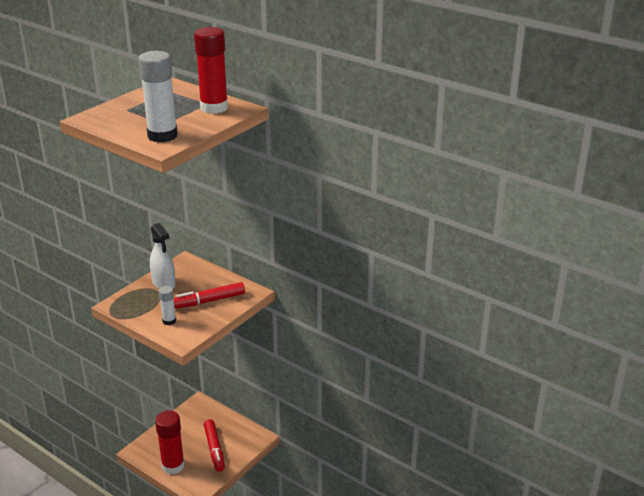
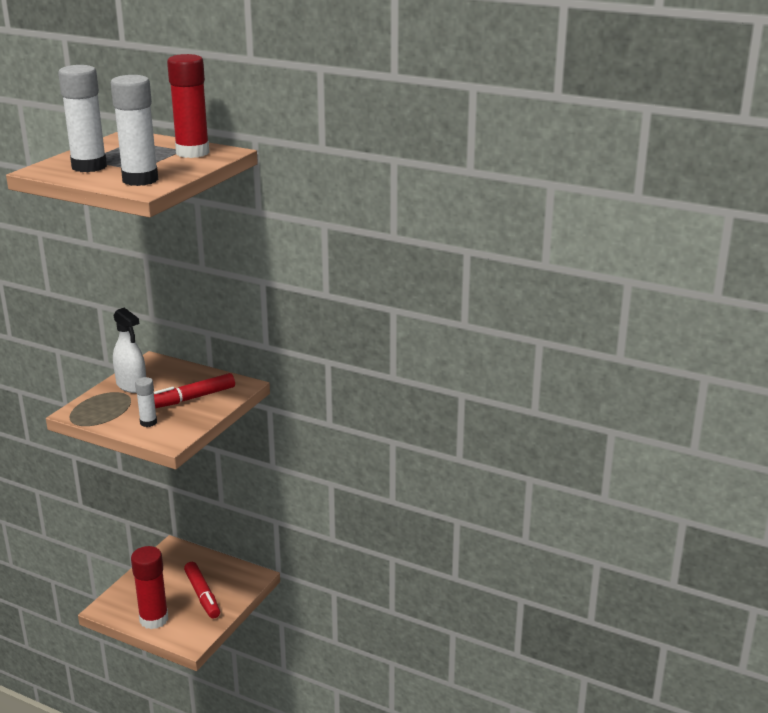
camera: 10 degrees left, 5 degrees down
(126, 118) = (89, 167): none -> white glue stick

